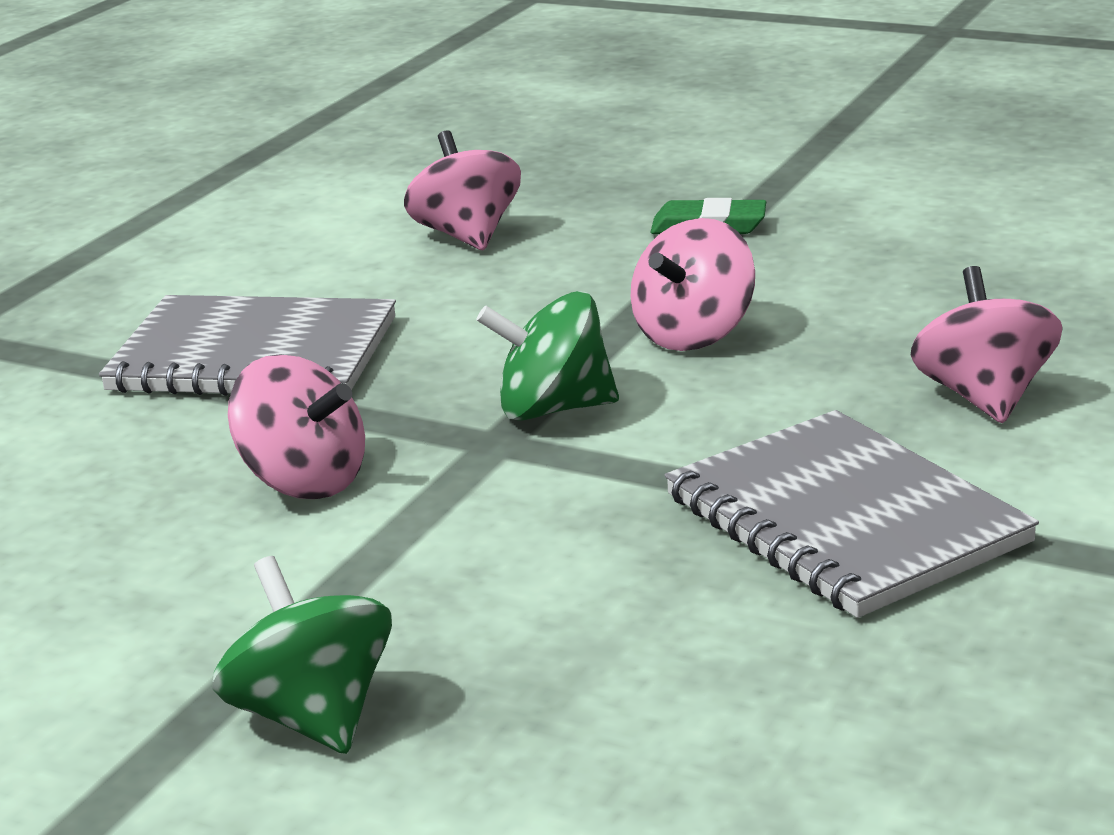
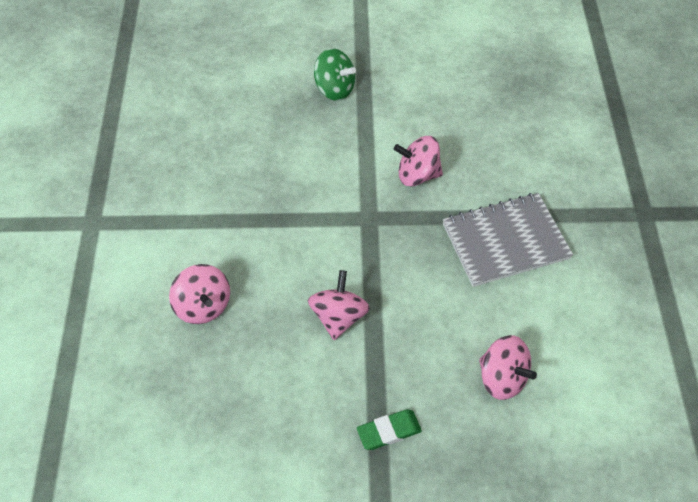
camera: 150 degrees right, 30 degrees up
(553, 409) = (362, 244): green spinning top -> none
(844, 520) = (229, 213): grey notebook -> none

